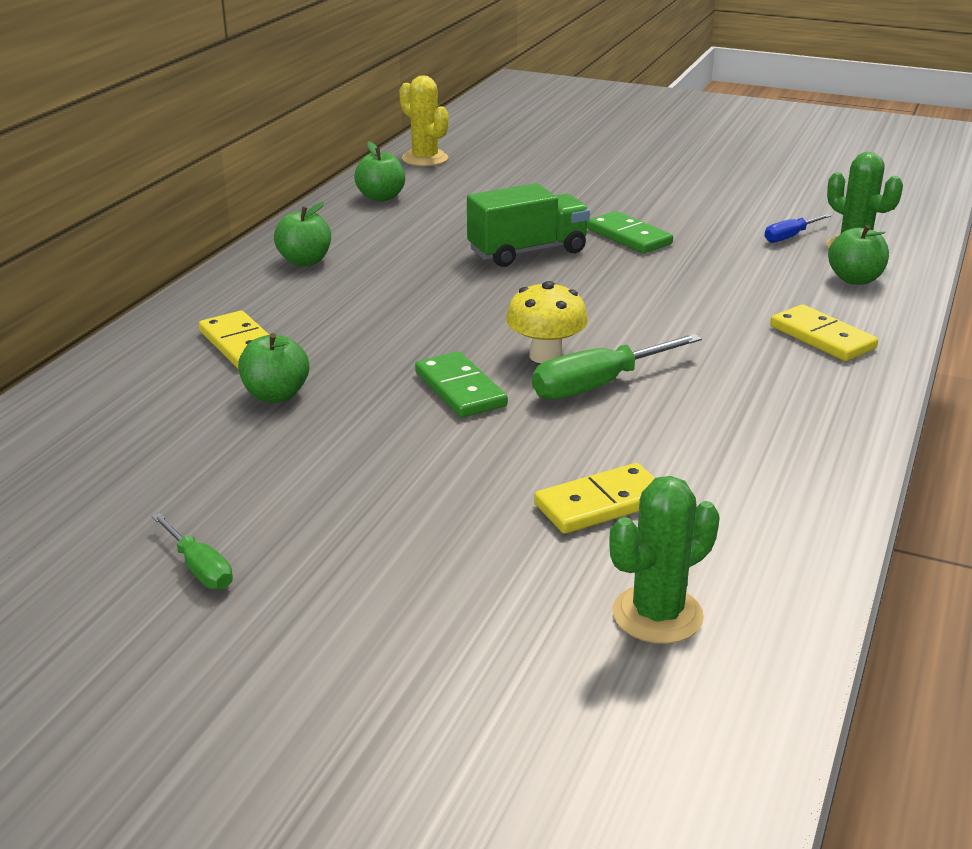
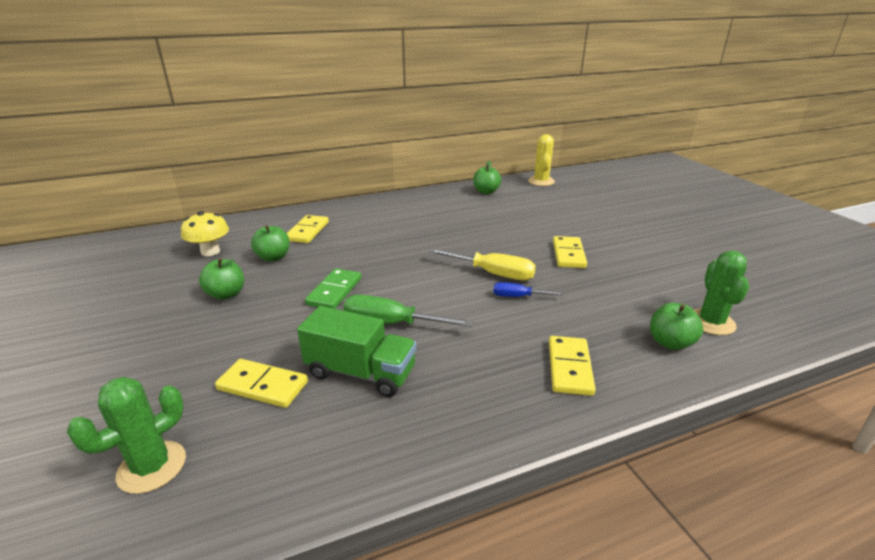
camera: 45 degrees right, 0 degrees up
(199, 568) = (108, 312): green screwdriver -> none
(305, 261) = (399, 207): green apple -> green apple (226, 294)
(527, 252) = (499, 241): green truck -> green truck (360, 372)
(545, 356) = (401, 295): yellow mushroom -> yellow mushroom (210, 252)
(593, 290) = (492, 273): none -> yellow screwdriver
(629, 236) = (568, 254): green domino -> yellow domino
(657, 615) = (152, 467): green cactus -> green cactus turned 60 degrees counterclockwise
(790, 237) = (674, 295): blue screwdriver -> blue screwdriver (518, 296)

